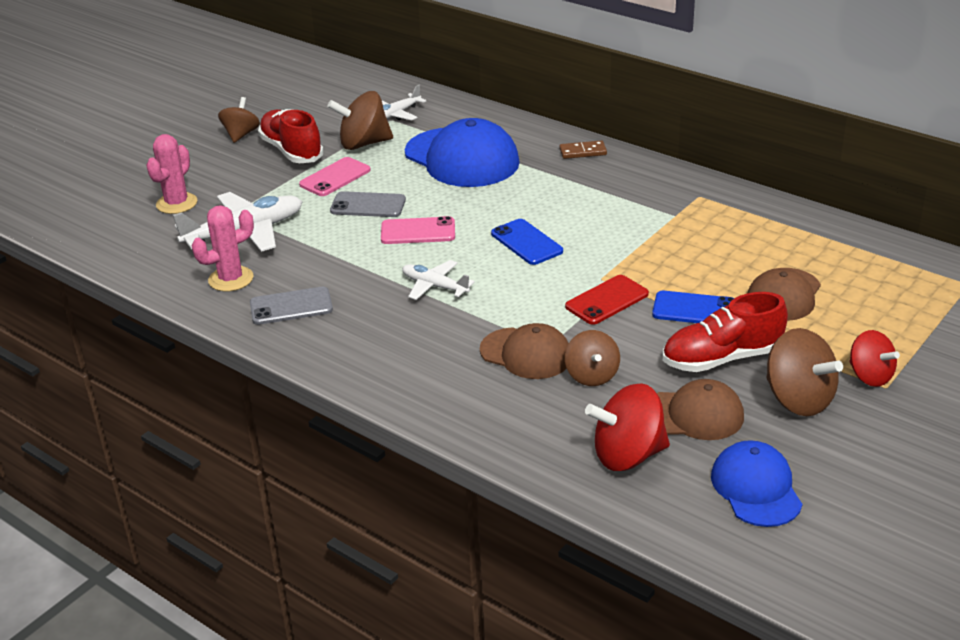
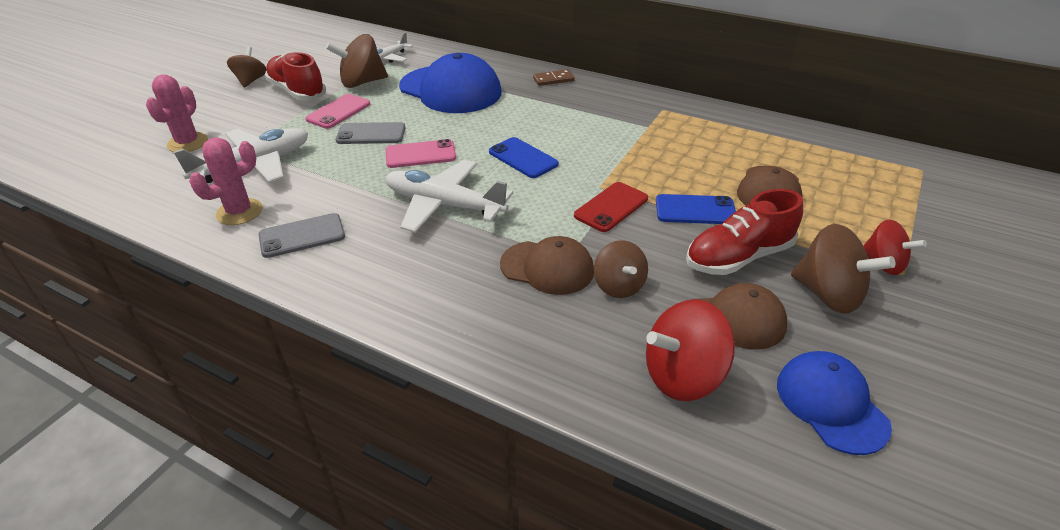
camera: 10 degrees left, 5 degrees up
(435, 286) = (444, 205): white plane -> white plane, size x1.75

